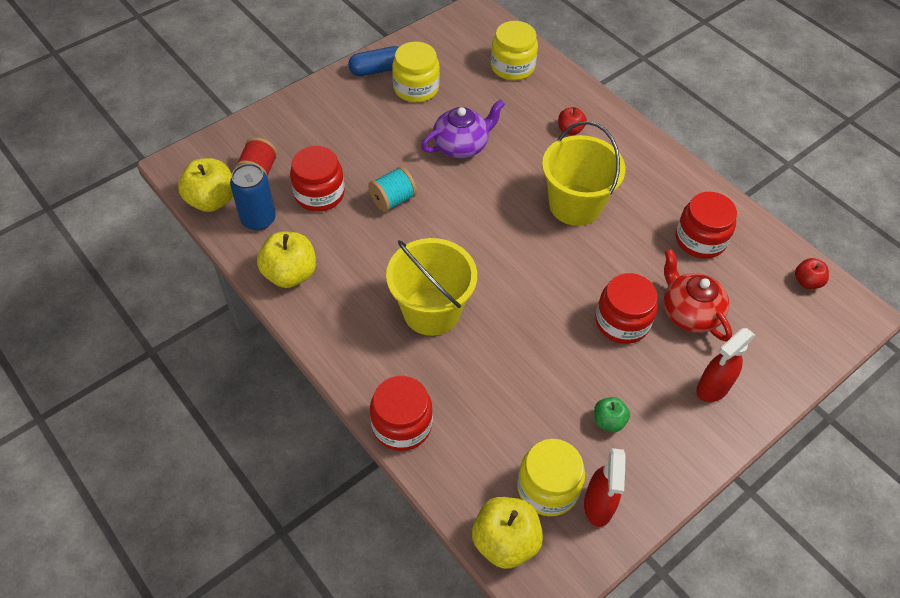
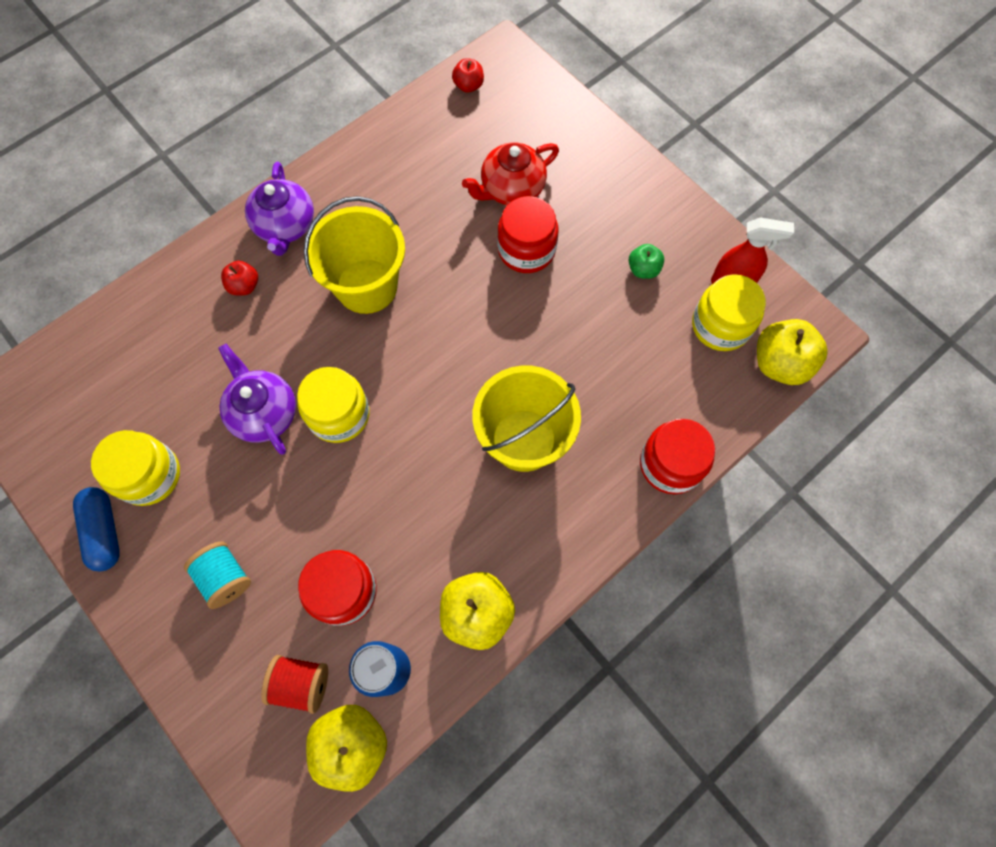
camera: 90 degrees left, 15 degrees up
(393, 200) = (355, 494): turquoise spool -> turquoise spool (225, 578)
(512, 67) = (120, 350): yellow jar -> yellow jar (339, 414)
(628, 152) = (285, 226): none -> purple teapot
(700, 239) = (416, 169): red jar -> none
(712, 388) = (598, 179): red spray bottle -> none

